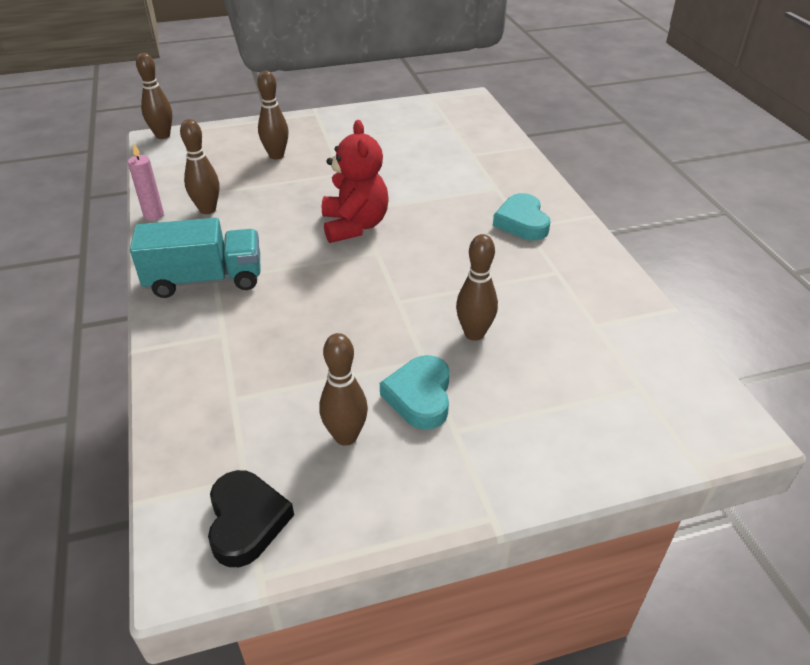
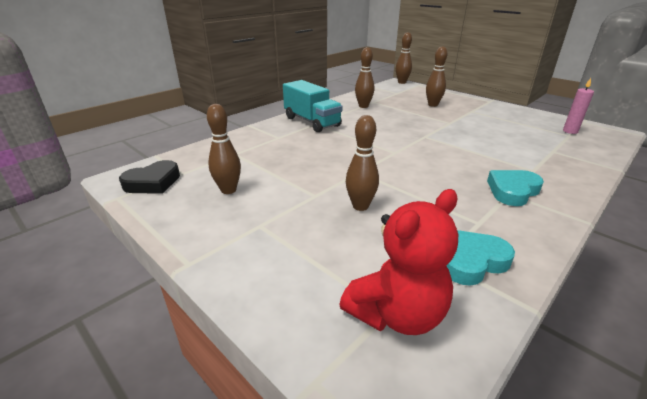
camera: 60 degrees right, 10 degrees down
(153, 215) = (343, 99): pink candle -> pink candle (570, 131)
(354, 226) = (408, 139): red teddy bear -> red teddy bear (396, 314)
(420, 396) = (280, 203): turquoise heart -> turquoise heart (472, 261)

